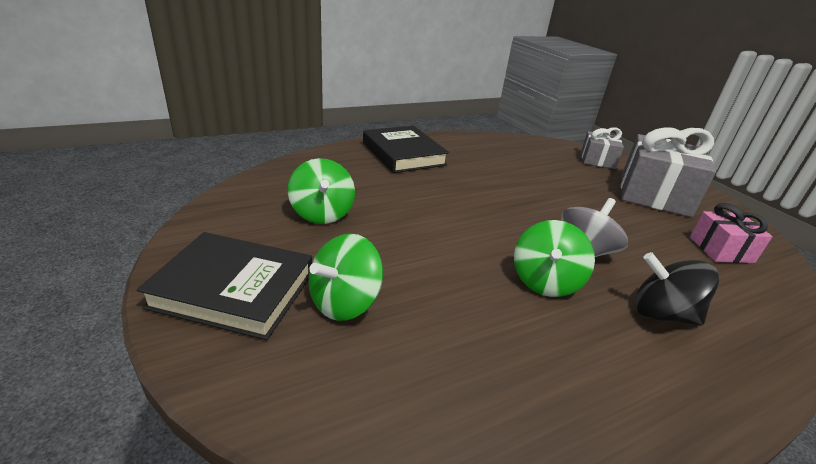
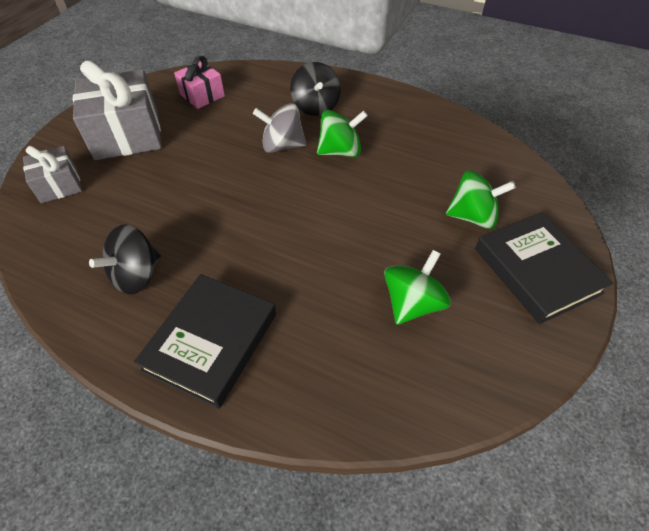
camera: 125 degrees left, 20 degrees up
(480, 154) = (137, 275): none -> black spinning top

